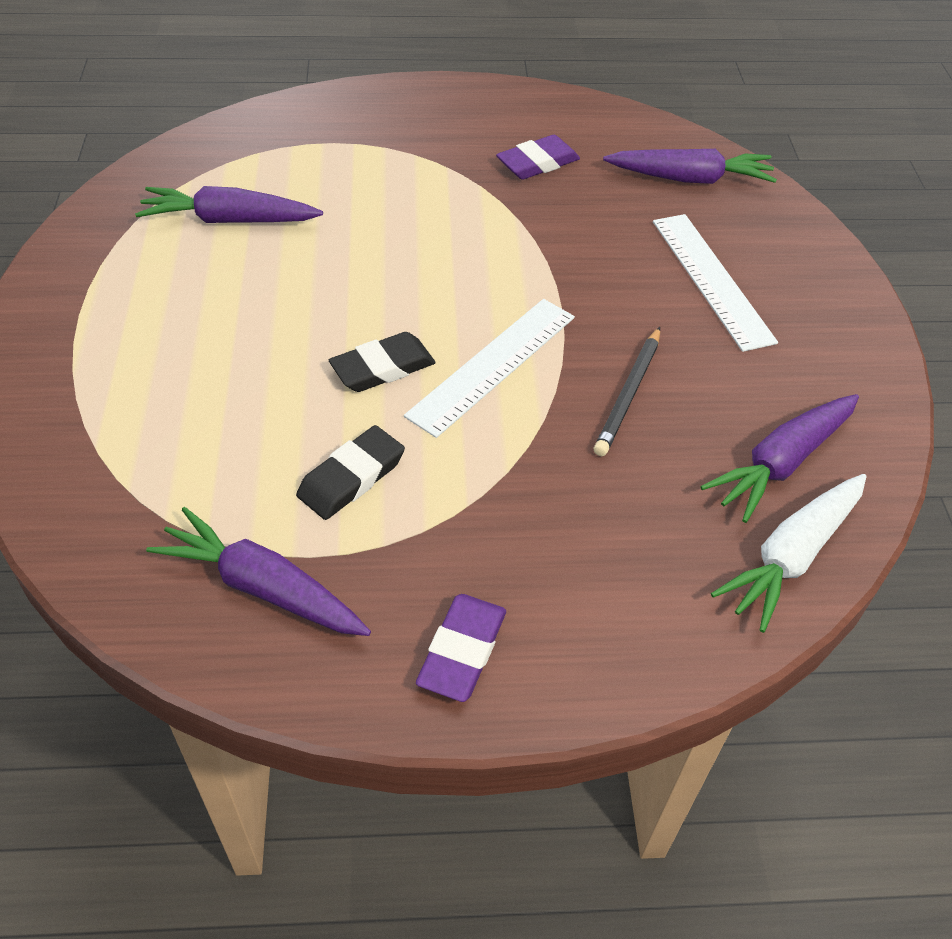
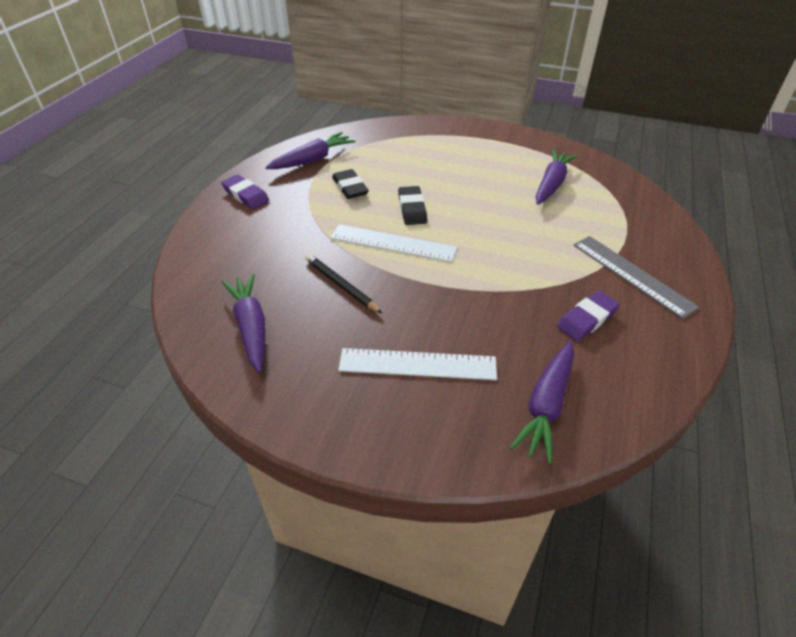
camera: 115 degrees right, 5 degrees down
(429, 135) = (632, 275): none -> grey ruler
(493, 365) = (393, 243): white ruler -> white ruler turned 45 degrees counterclockwise
(537, 163) = (586, 319): purple eraser -> purple eraser turned 60 degrees clockwise
(792, 556) = (197, 304): white carrot -> none

